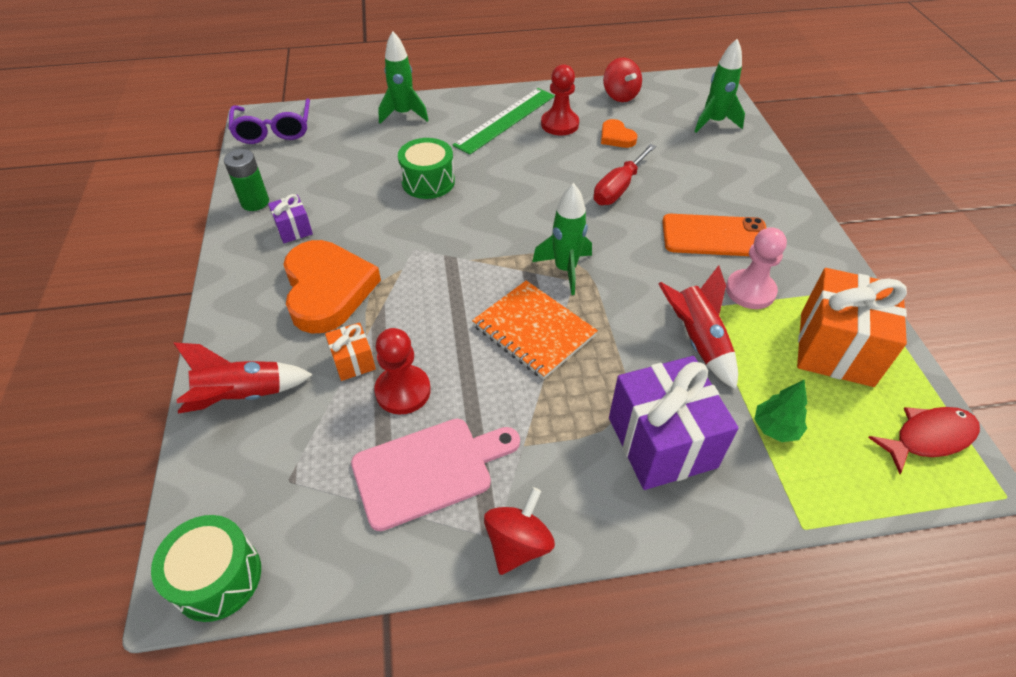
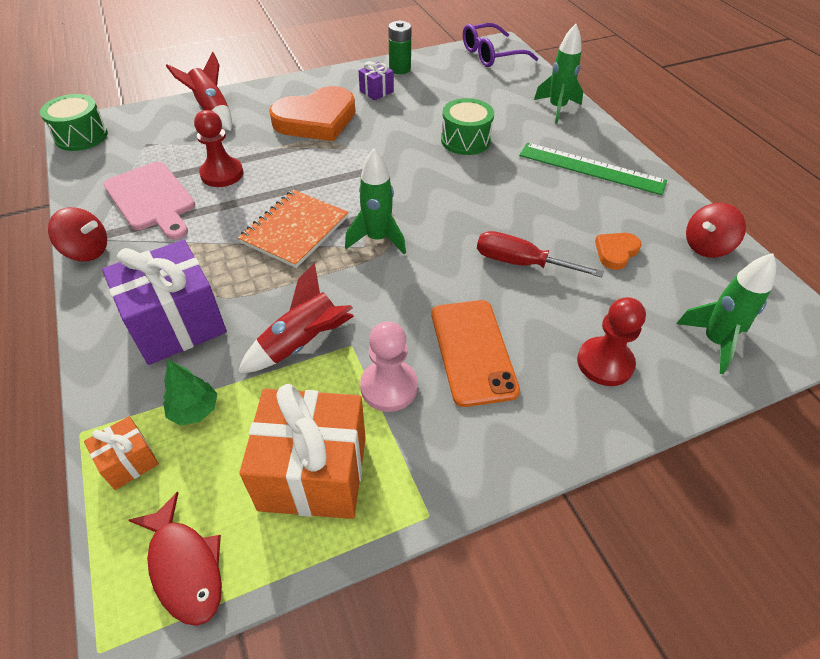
camera: 75 degrees right, 0 degrees up
(353, 361) = (247, 146): orange gift -> orange gift (129, 462)
(559, 124) = (610, 206): red pawn -> red pawn (605, 363)

